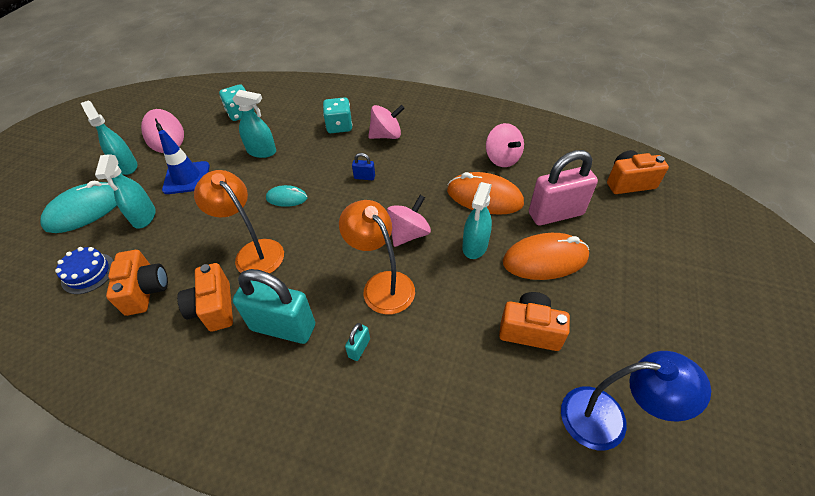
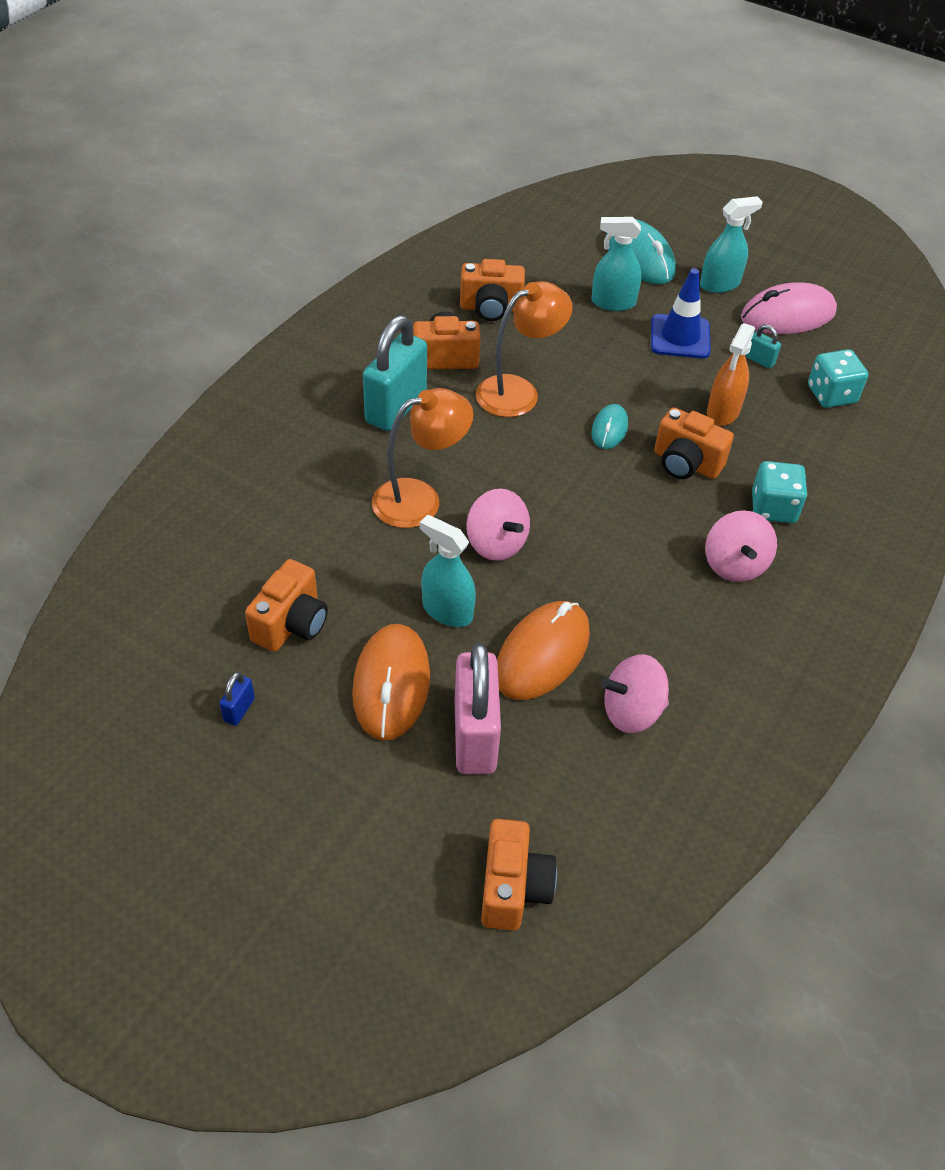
camera: 100 degrees right, 0 degrees up
(88, 273) = (533, 267): blue cake -> none
(262, 152) = (723, 412): turquoise spray bottle -> orange spray bottle
(312, 161) = (686, 463): none -> orange camera
(359, 348) = (341, 464): turquoise padlock -> turquoise padlock (760, 360)
(364, 177) = (632, 517): blue padlock -> blue padlock (239, 710)
(607, 419) = (153, 653): blue lamp -> none

